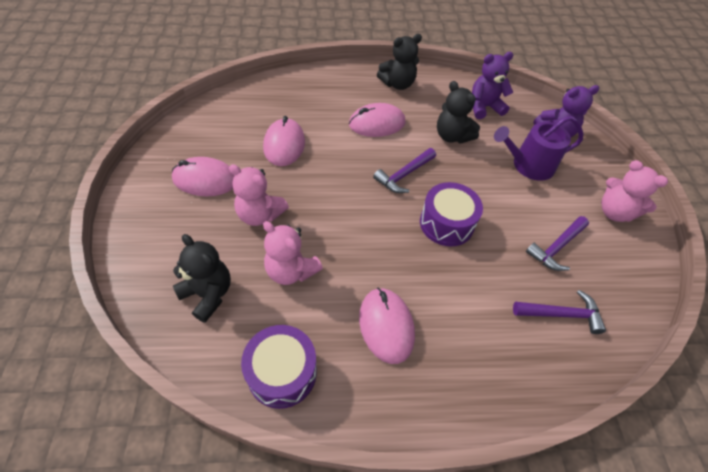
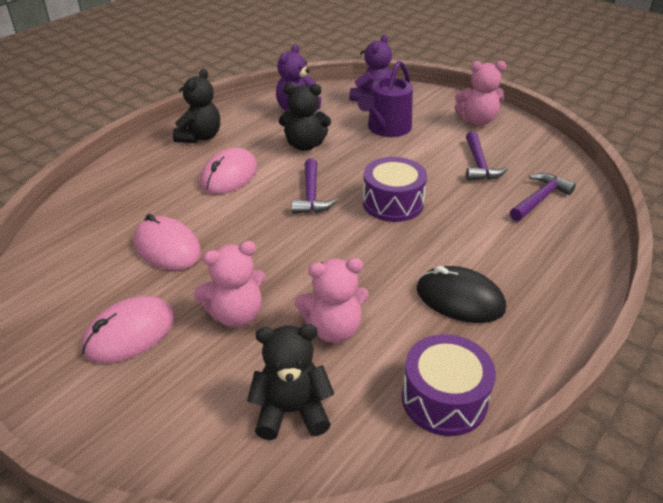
camera: 45 degrees left, 15 degrees down
(386, 326) = (460, 299): pink mouse -> black mouse

